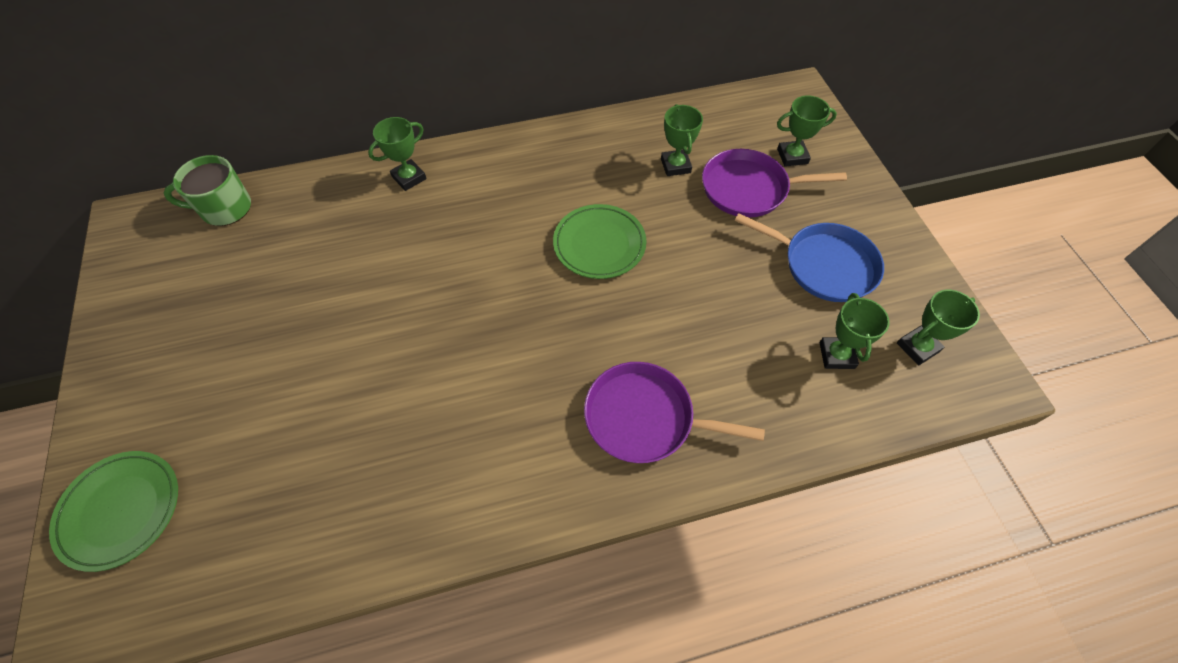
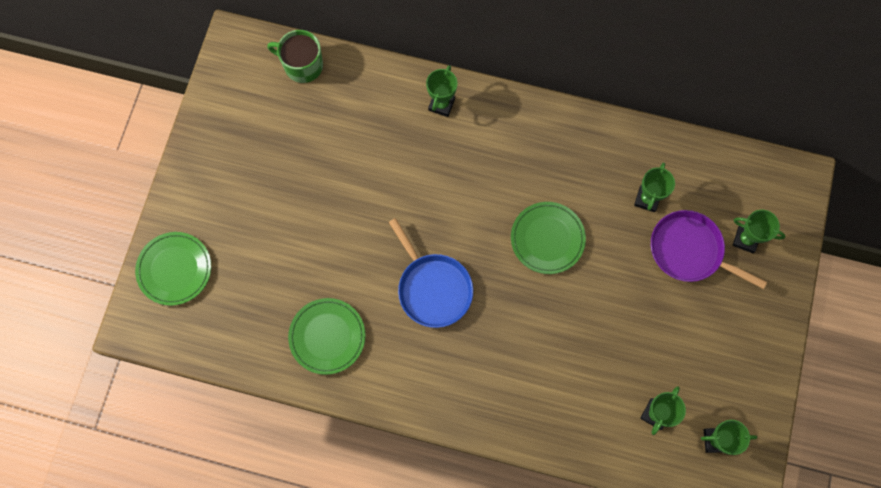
camera: 30 degrees right, 15 degrees up
(388, 482) = (327, 337): none -> green plate
(409, 178) = (441, 104): green trophy -> green trophy turned 60 degrees counterclockwise
(644, 418) = (500, 384): purple pan -> none
(824, 265) = (698, 345): blue pan -> blue pan (433, 288)

